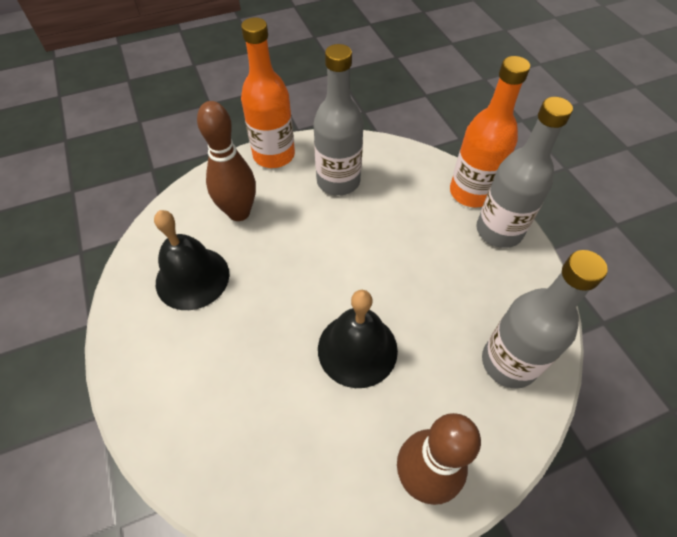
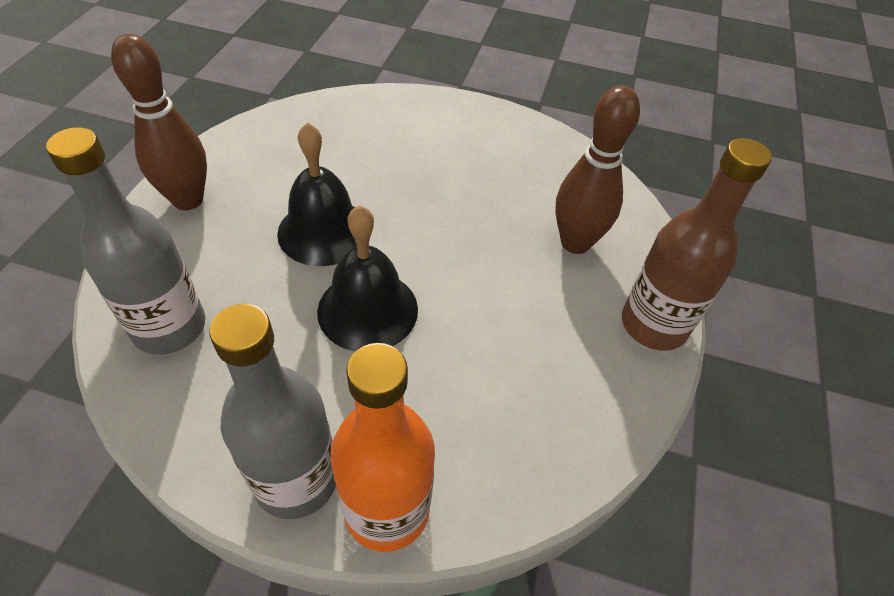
camera: 125 degrees right, 5 degrees down
(192, 278) = (517, 173): black bell -> black bell (368, 310)
(274, 155) = (653, 325): orange bottle -> brown bottle
(338, 181) = (550, 361): grey bottle -> none

